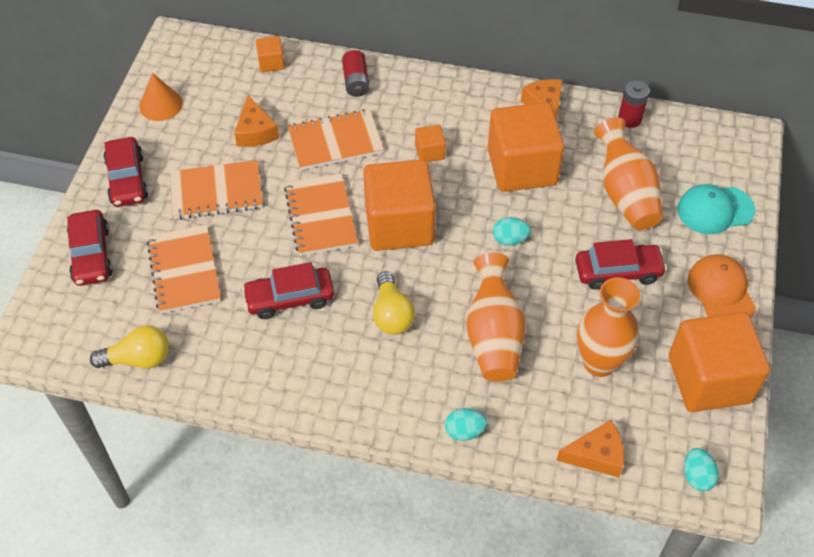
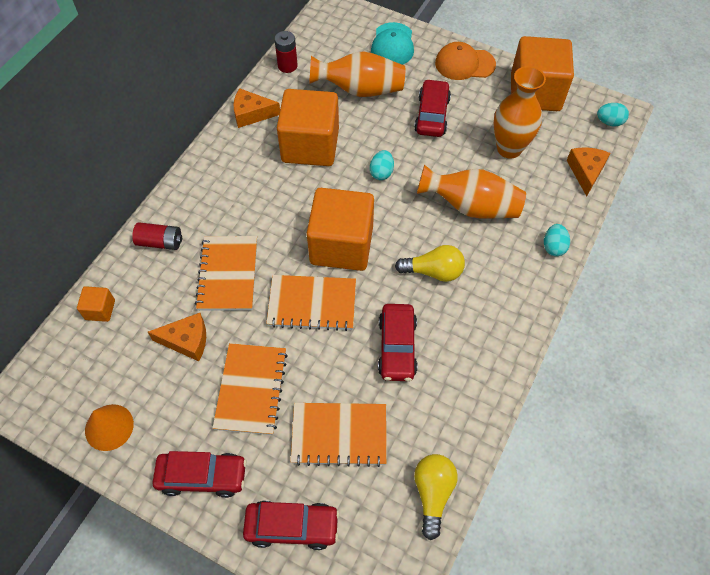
camera: 75 degrees left, 5 degrees up
(430, 152) = (269, 204): orange cube -> none

